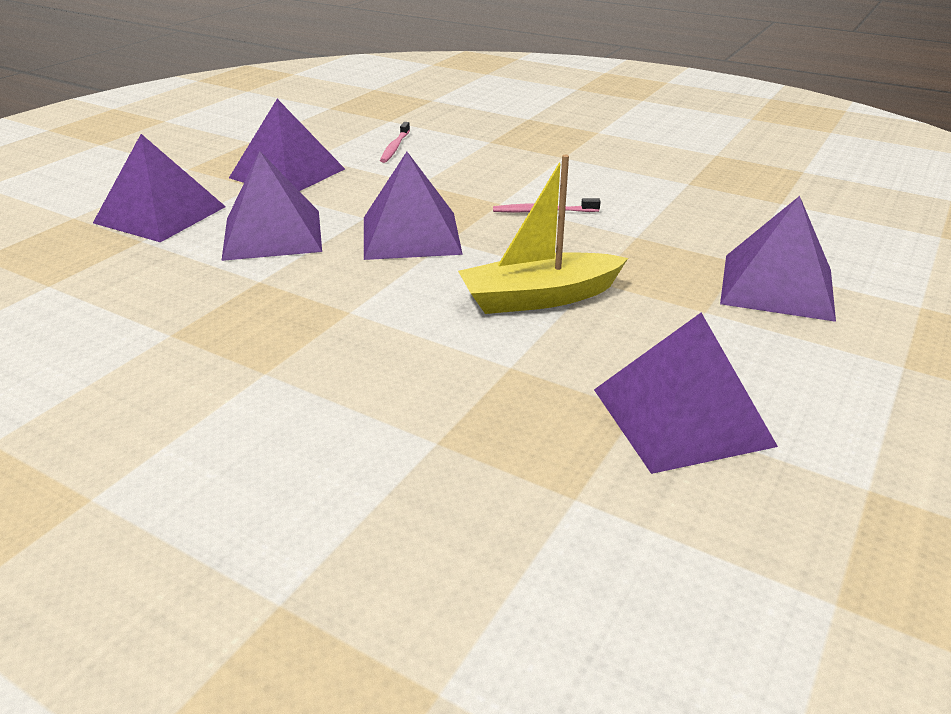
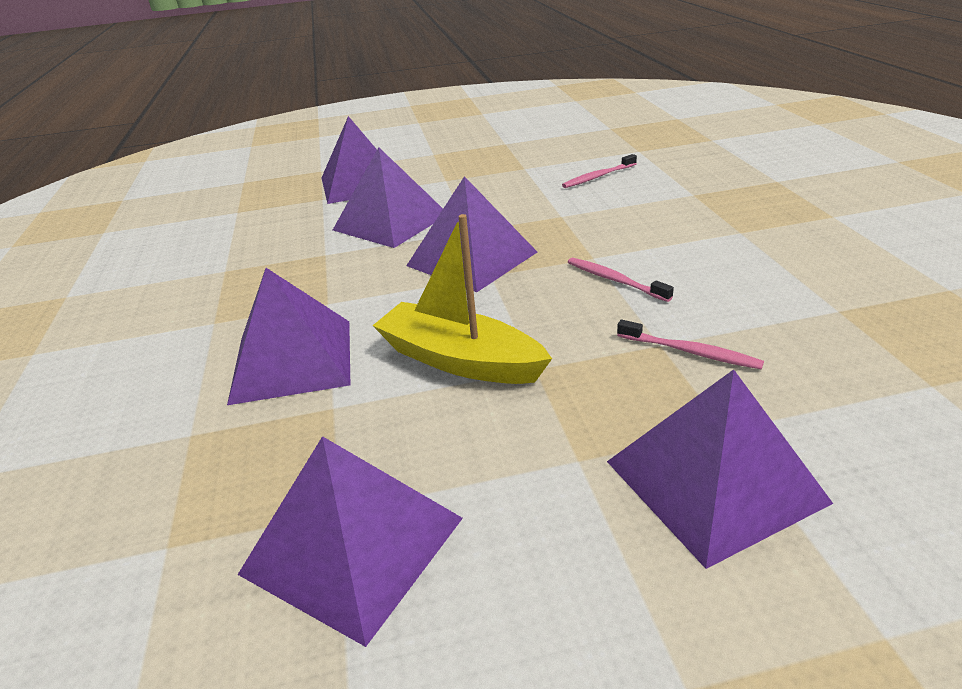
camera: 50 degrees right, 0 degrees up
(287, 173) = (483, 176): purple pyramid -> purple pyramid (292, 360)
(659, 233) = (690, 352): none -> pink toothbrush

